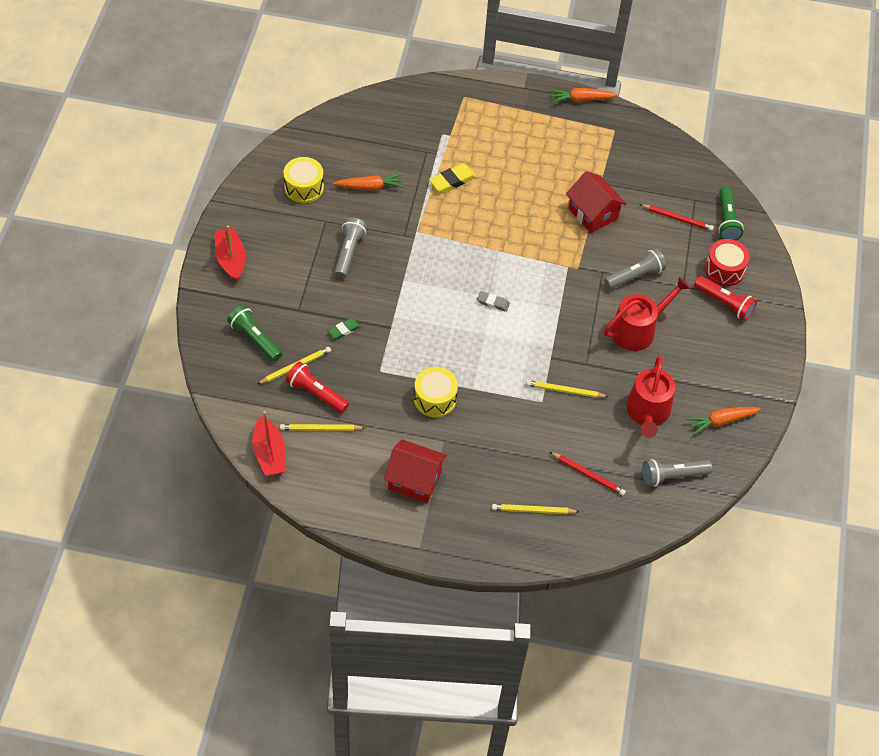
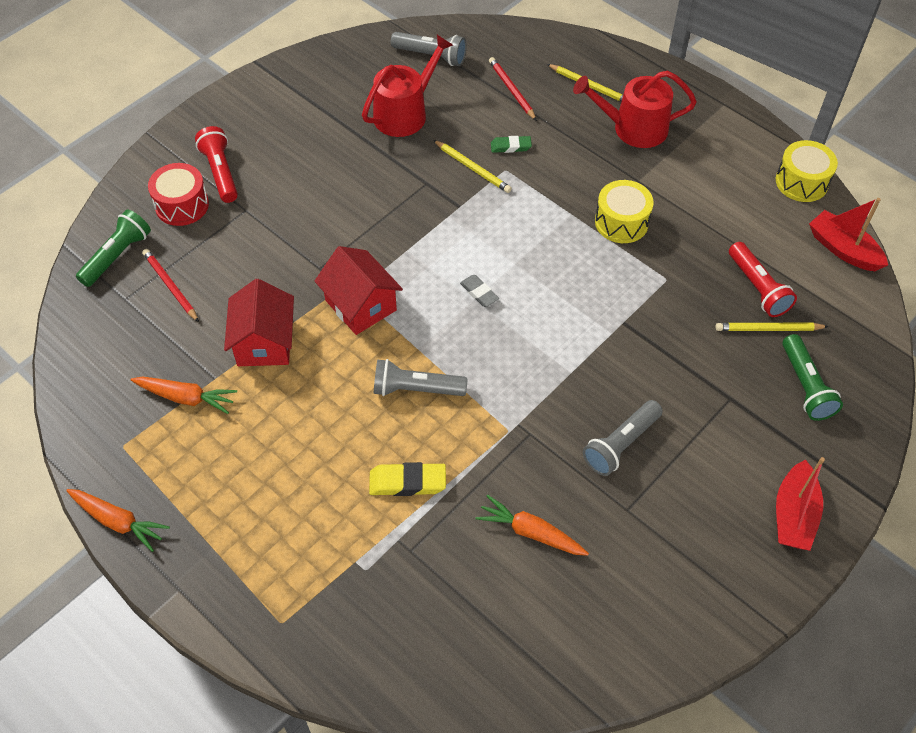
camera: 145 degrees left, 0 degrees up
(269, 454) = (843, 249): red boat -> red boat turned 60 degrees counterclockwise
(304, 187) = (630, 582): yellow drum -> yellow drum (801, 182)
(321, 429) = (771, 249): yellow pencil -> none
(344, 330) = (684, 345): green eraser -> green eraser (510, 146)
(414, 480) = (693, 159): red house -> red house (360, 305)
(635, 276) = (287, 245): grey flashlight -> grey flashlight (416, 389)
(637, 330) = (340, 190): red watering can -> red watering can (633, 128)
(721, 421) = (340, 76): orange carrot -> orange carrot (185, 397)

